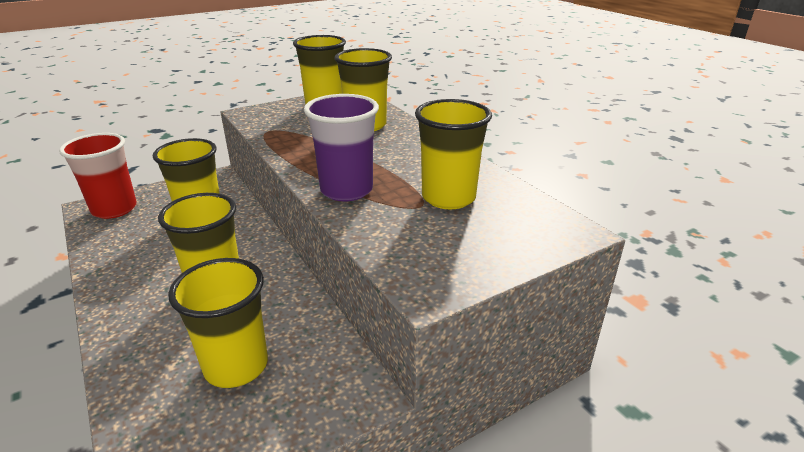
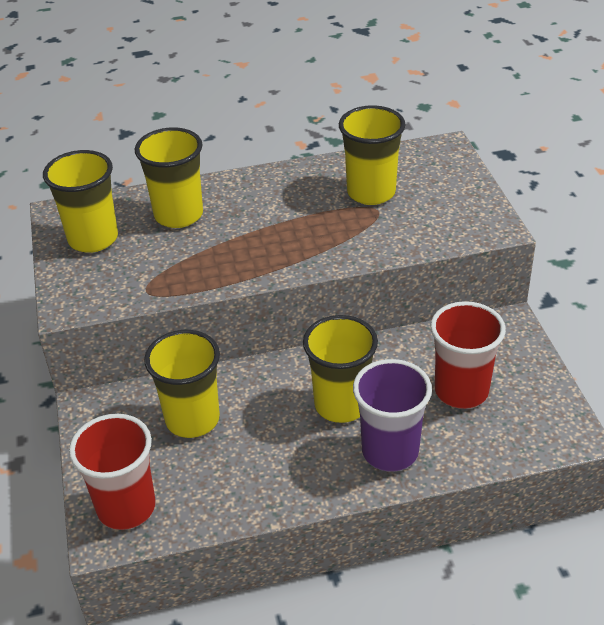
camera: 70 degrees left, 10 degrees up
(236, 366) = (461, 391): yellow cup -> red cup
(346, 190) = (331, 247): purple cup -> purple cup (390, 451)

